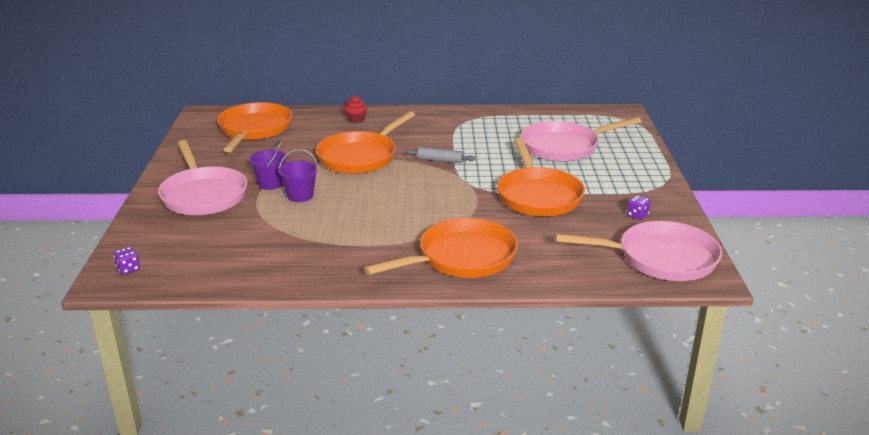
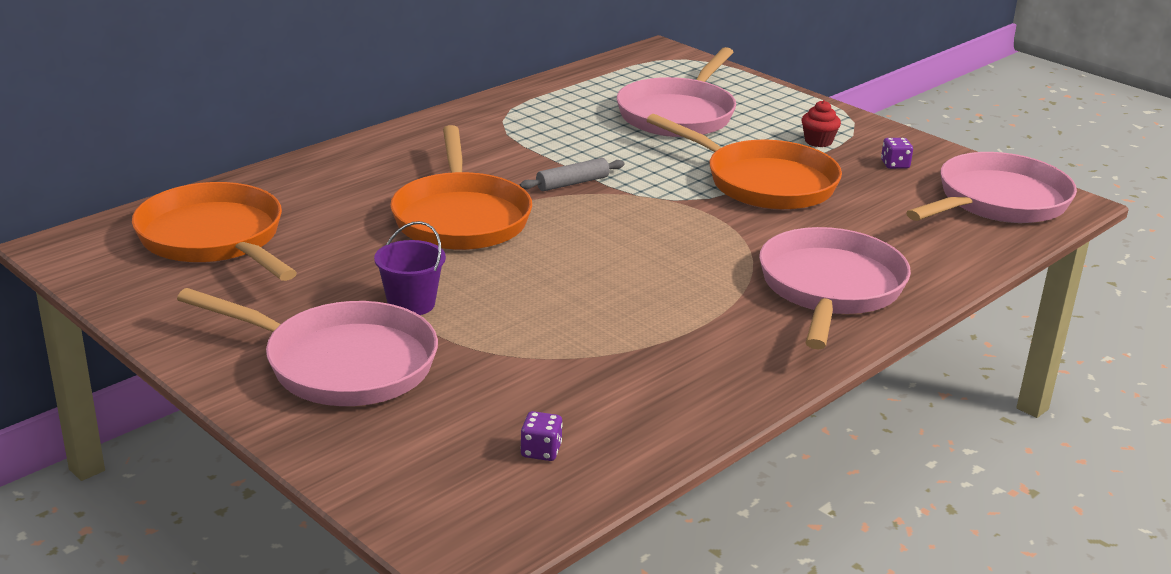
camera: 45 degrees left, 0 degrees up
(128, 269) = (458, 517): purple dice -> purple dice (541, 451)
(300, 196) = (488, 302): purple bucket -> none
(356, 120) = (348, 169): red cupcake -> red cupcake (818, 141)
(461, 258) = (830, 289): orange pan -> pink pan

